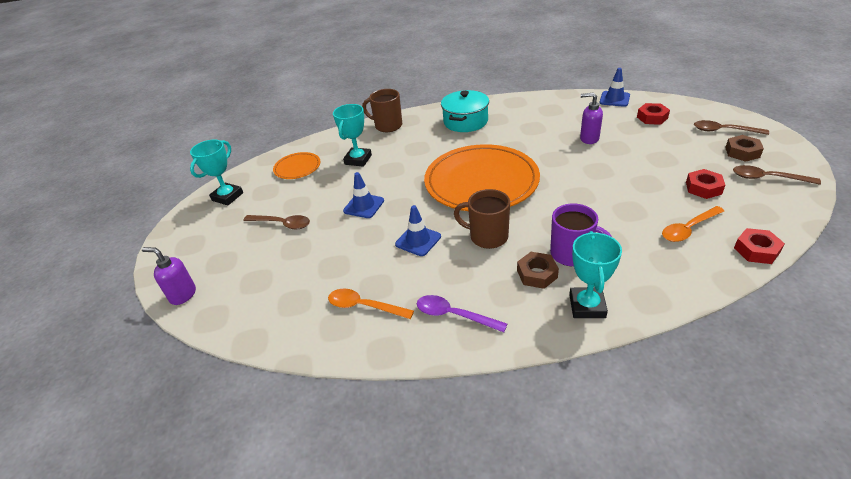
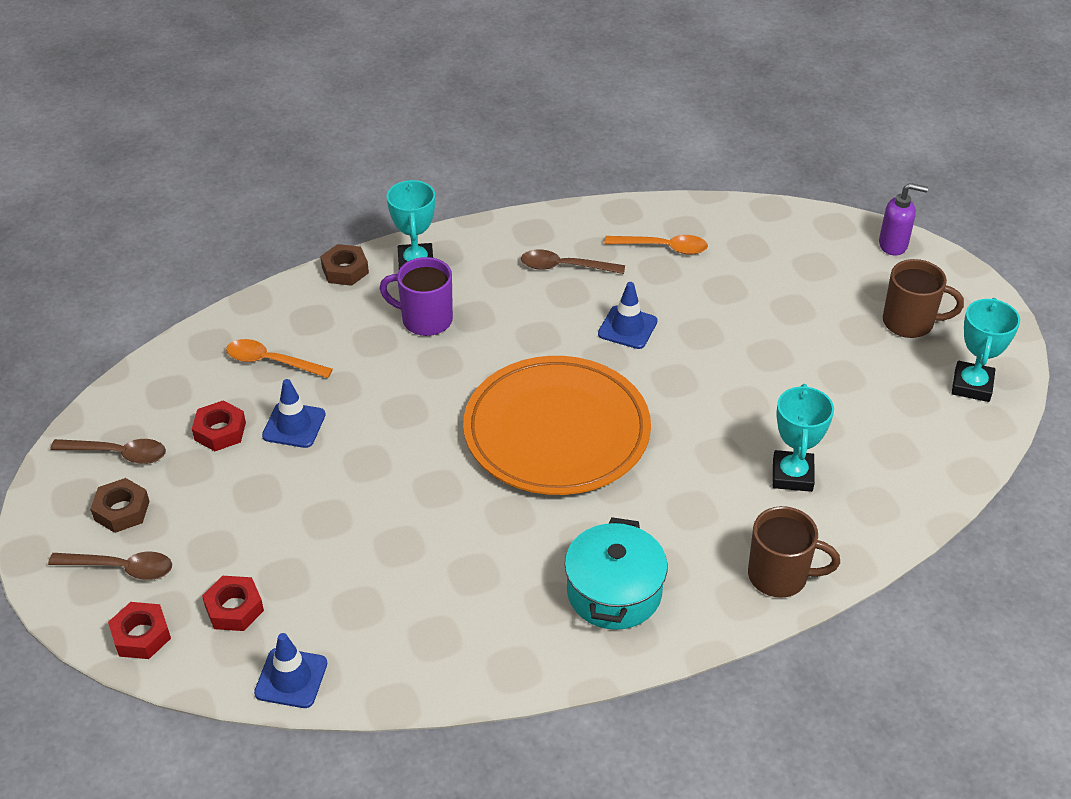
camera: 165 degrees right, 5 degrees up
(282, 224) = (839, 342): brown spoon -> brown spoon (564, 267)
(297, 168) = (896, 452): orange plate -> none
(364, 206) = (731, 378): blue traffic cone -> blue traffic cone (294, 425)
(453, 315) = (559, 246): purple spoon -> none
(487, 237) = (534, 337): brown mug -> brown mug (910, 323)
(537, 274) = (469, 294): brown nut -> brown nut (345, 270)
(589, 139) = (369, 541): purple soap dispenser -> none
(688, 229) = (271, 362): orange spoon -> orange spoon turned 120 degrees counterclockwise
(756, 250) = (204, 337): red nut -> red nut (141, 635)

